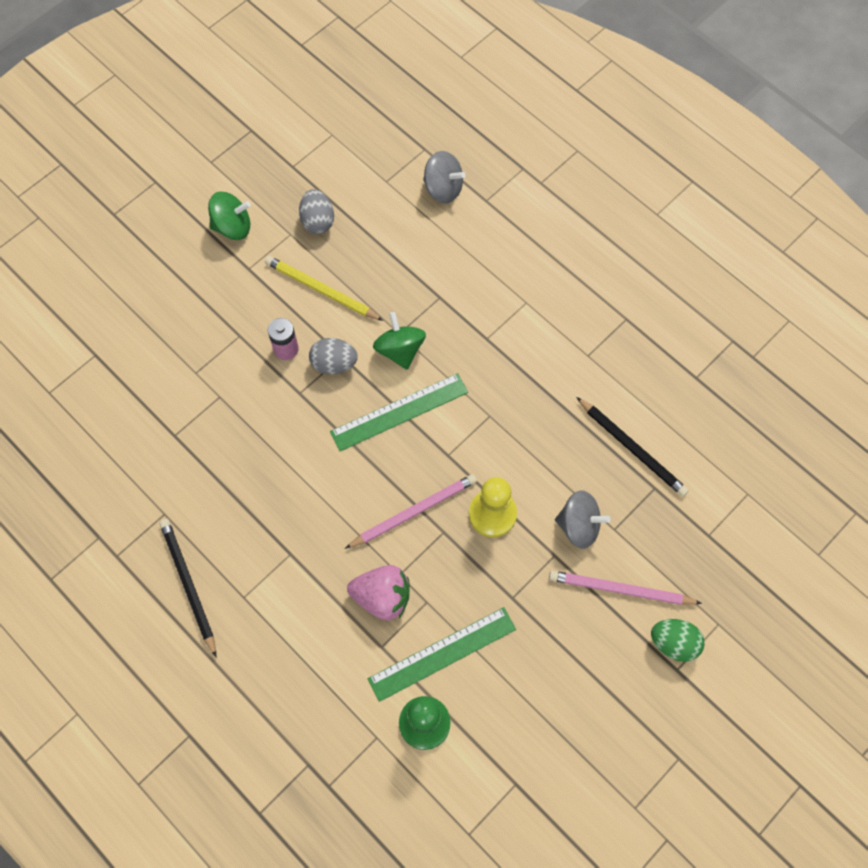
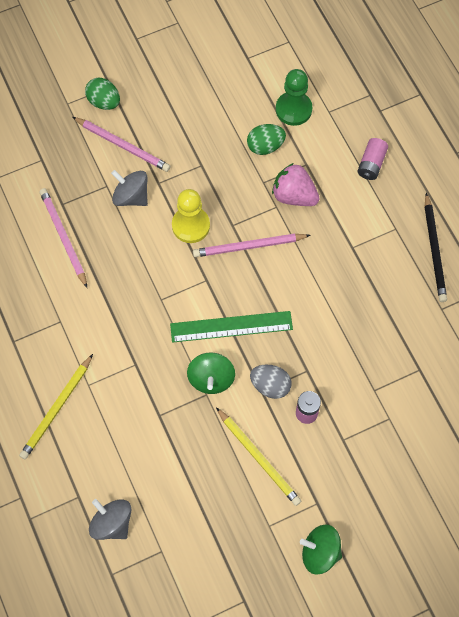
camera: 160 degrees left, 0 degrees up
(297, 677) = (371, 164): none -> pink battery
(317, 221) = (239, 530): grey egg -> none
(442, 654) = (265, 146): green ruler -> green egg
(546, 269) = (57, 409): none -> yellow pencil
(632, 448) = (63, 237): black pencil -> pink pencil

